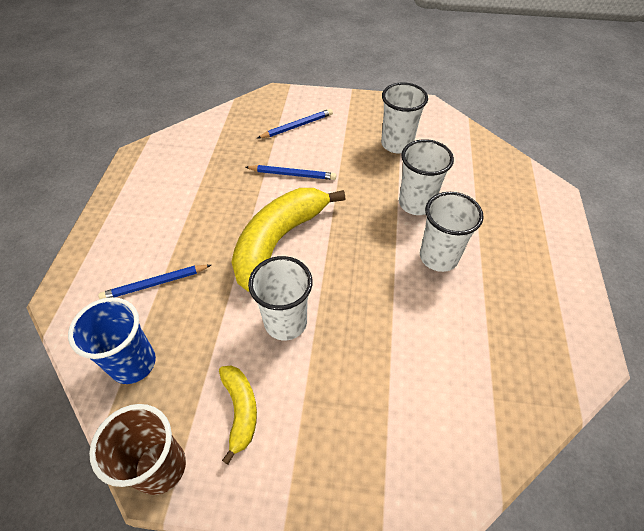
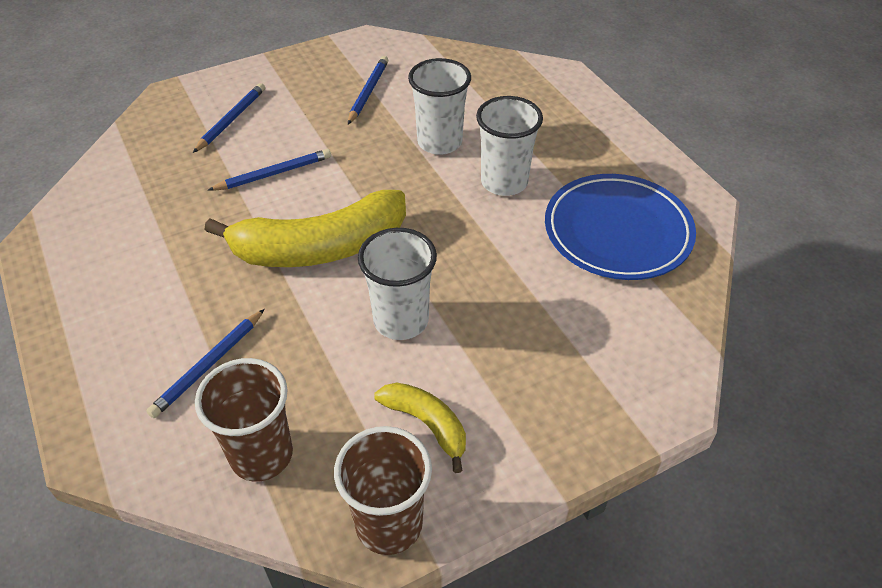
camera: 35 degrees left, 5 degrees down
(133, 363) = (261, 455): blue cup -> brown cup
(278, 240) = (320, 248): yellow banana -> yellow banana turned 105 degrees counterclockwise
(397, 144) = (368, 92): white cup -> blue pencil
(496, 345) = (617, 232): none -> blue plate

